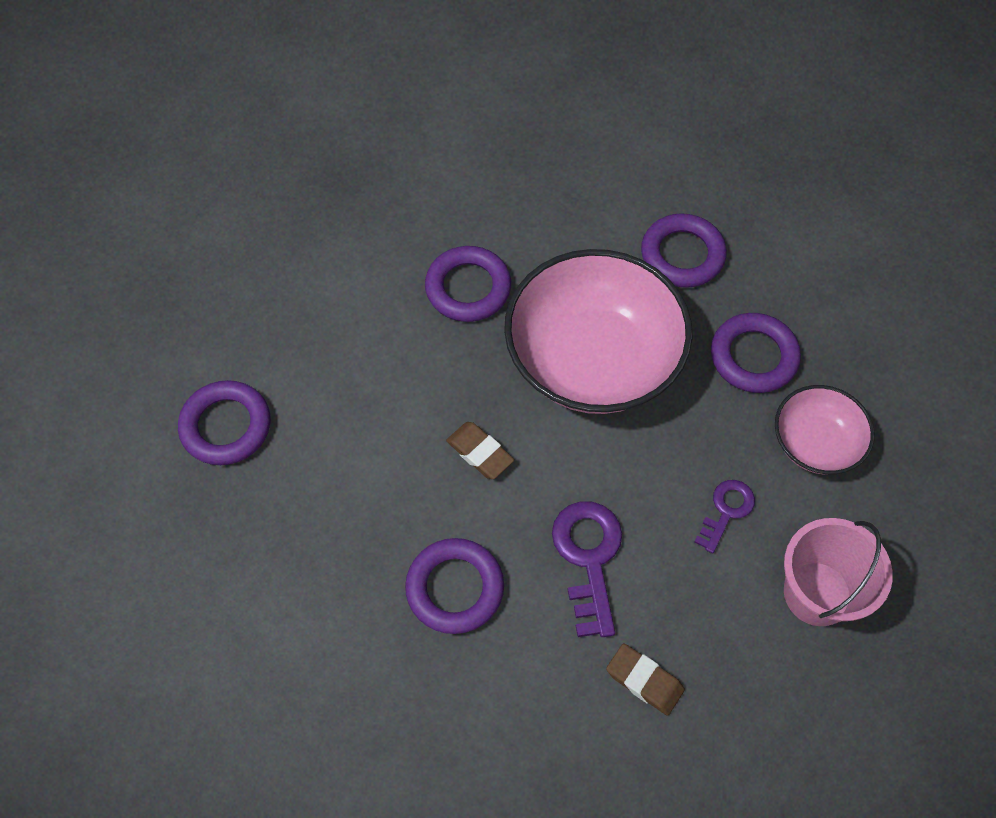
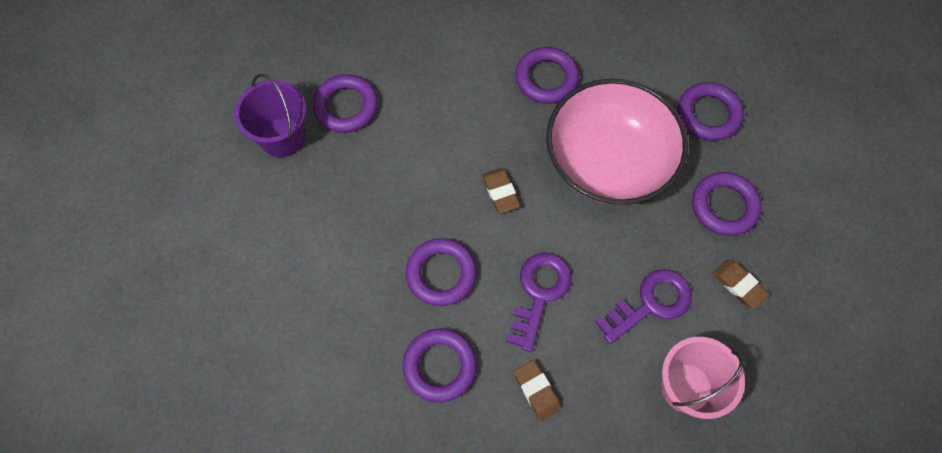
camera: 25 degrees right, 5 degrees up
(158, 501) = (282, 137): none -> purple bucket
(510, 706) = (440, 366): none -> purple ring
(726, 511) = (650, 304): purple key -> purple key, size x1.65
(815, 443) = (738, 285): pink bowl -> brown eraser

